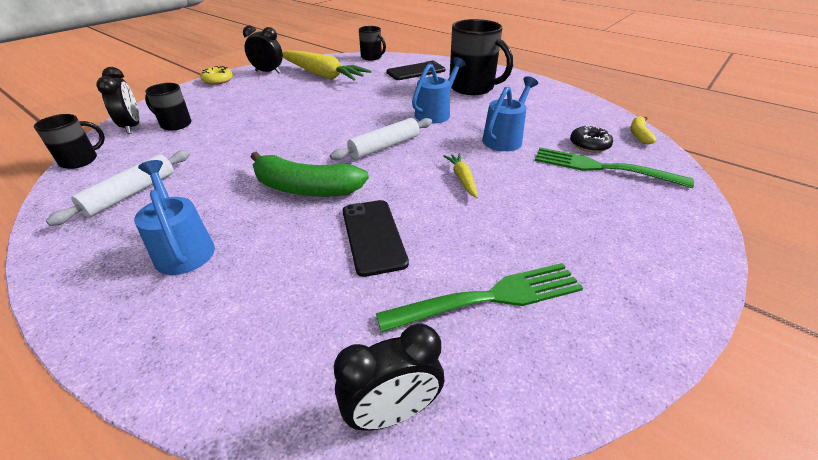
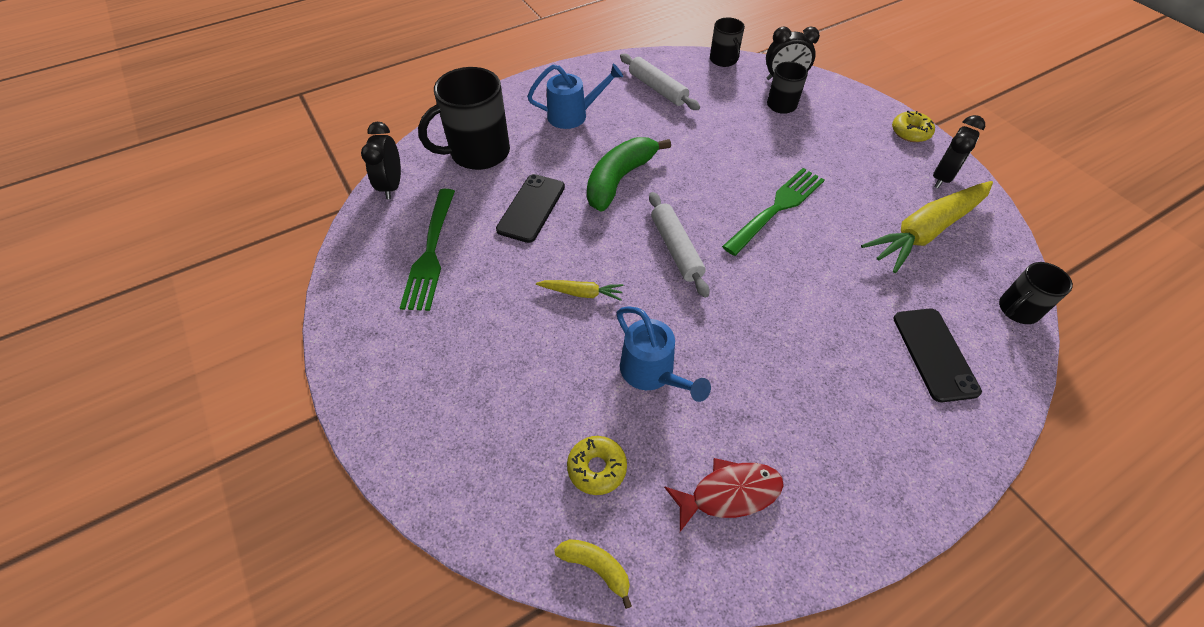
camera: 110 degrees right, 15 degrees up
(373, 236) = (531, 208): black phone -> black phone turned 75 degrees counterclockwise
(436, 113) = (752, 325): blue watering can -> none
(472, 88) = (842, 411): black mug -> black mug (478, 153)
(552, 108) = (729, 493): none -> red fish
(589, 145) = (597, 468): black donut -> yellow donut
(603, 168) = (538, 445): green fork -> green fork (776, 209)

